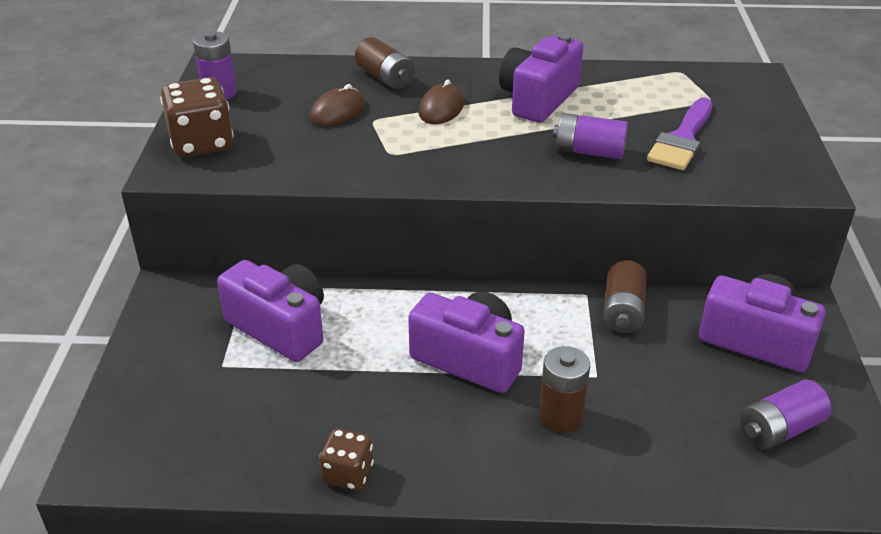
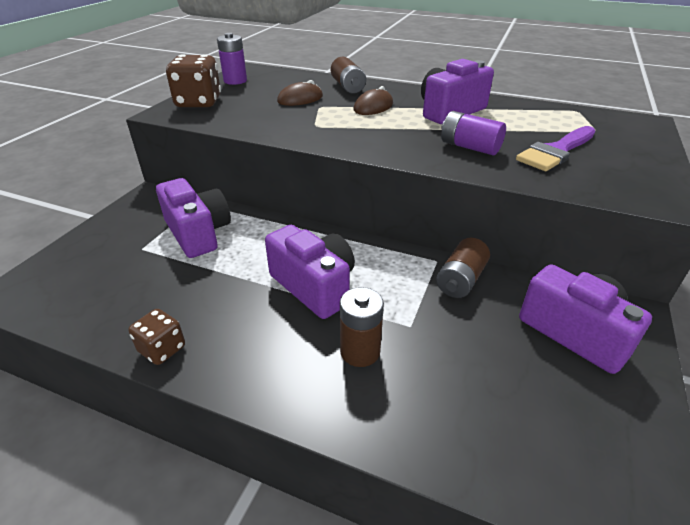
camera: 20 degrees right, 0 degrees up
(779, 429) = (567, 424): purple battery -> none

